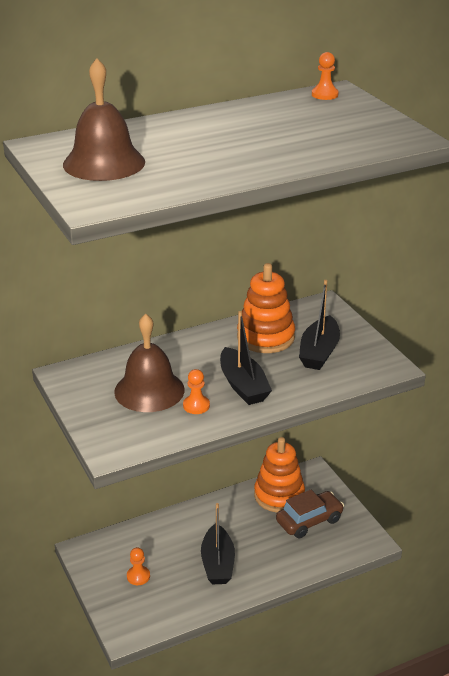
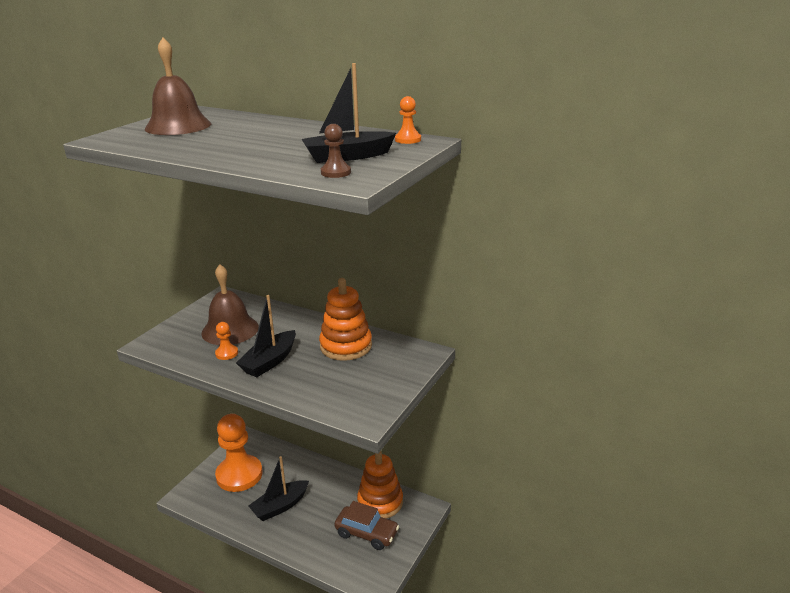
camera: 55 degrees right, 5 degrees down
(138, 576) = (239, 475): orange pawn -> orange pawn, size x2.50
(319, 352) = (350, 376): black boat -> black boat (347, 156)
(381, 138) = (336, 172): none -> brown pawn

